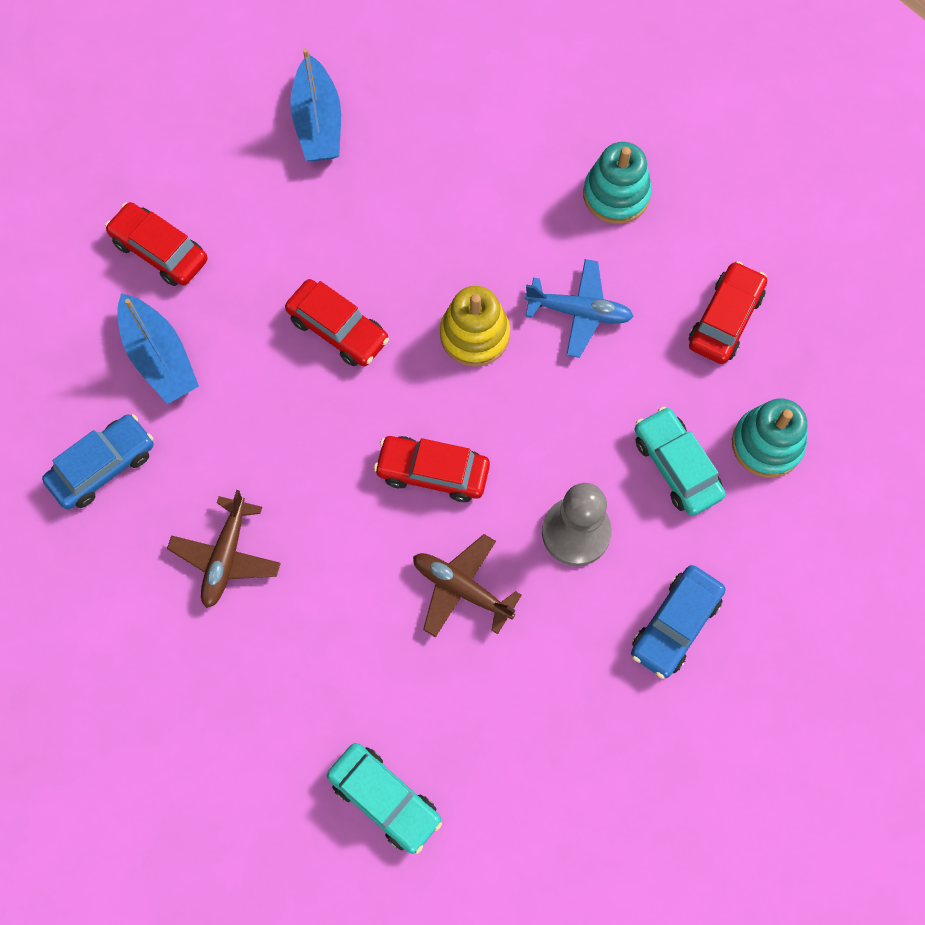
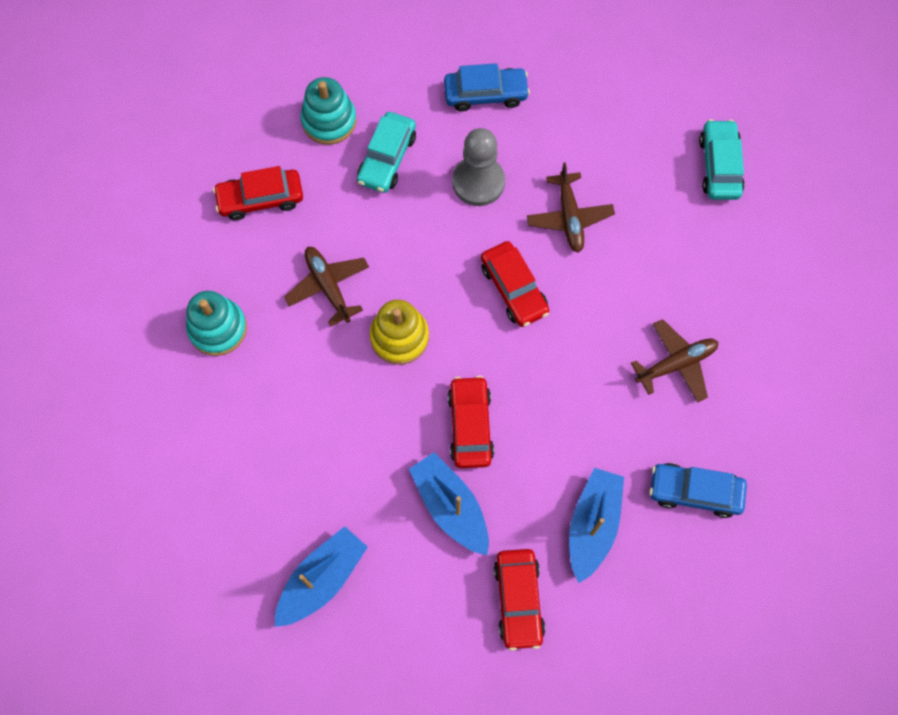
camera: 130 degrees left, 0 degrees up
(284, 259) = (450, 506): none -> blue boat
(579, 312) = (328, 287): blue plane -> brown plane

